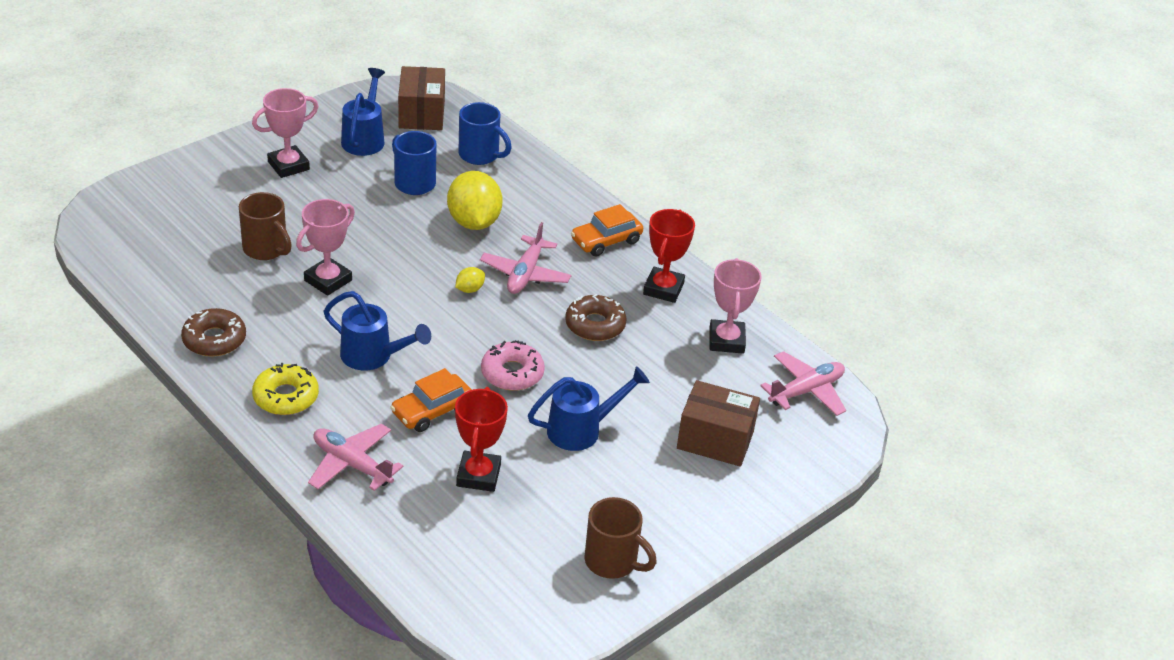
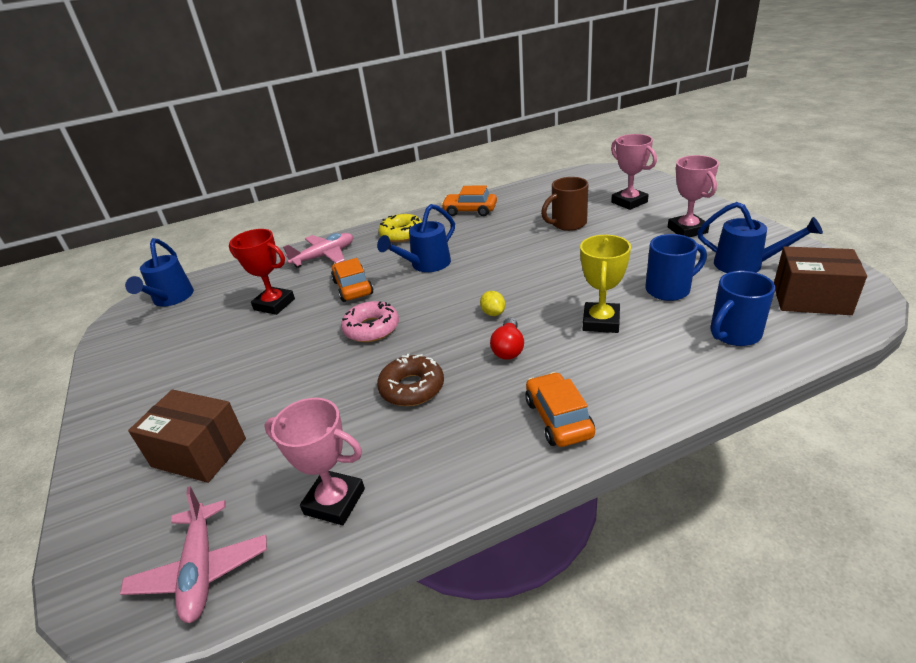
camera: 115 degrees right, 5 degrees down
(214, 340) = (470, 210): brown donut -> orange car
(328, 280) = (523, 247): pink trophy -> pink trophy (629, 202)
(474, 222) = (601, 322): yellow lemon -> yellow trophy
(525, 274) = (508, 348): pink plane -> red light bulb
(581, 430) = (280, 360): blue watering can -> blue watering can (171, 299)
(612, 561) = (138, 360): brown mug -> none
(663, 289) = (453, 457): red trophy -> none
(715, 440) = (199, 452): brown box -> brown box turned 75 degrees clockwise

